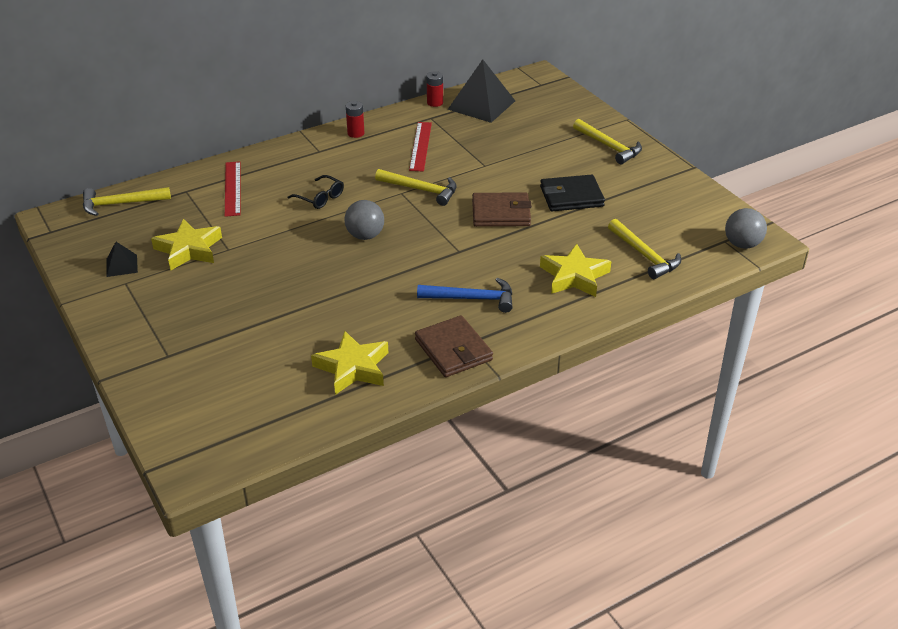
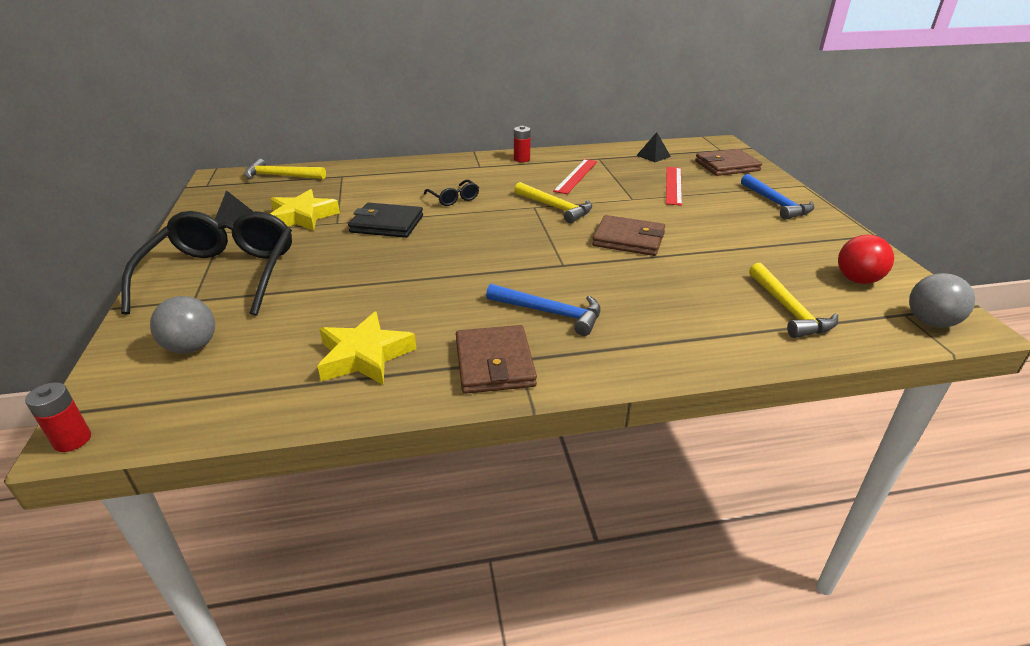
camera: 20 degrees right, 5 degrees down
(170, 326) = (223, 274): none -> black glasses
(232, 188) = (382, 180): red ruler -> red ruler (673, 185)
(365, 235) = (474, 234): grey ball -> grey ball (192, 347)
(435, 103) = (609, 149): red battery -> red battery (72, 440)
(481, 105) = (653, 156): black pyramid -> black pyramid, size x0.49
(553, 106) = (727, 166): none -> brown wallet
(571, 196) = (716, 238): black wallet -> black wallet (387, 224)
(574, 276) = (687, 314): yellow star -> none
(609, 147) = (776, 203): yellow hammer -> blue hammer
(688, 216) = (857, 280): none -> red ball

